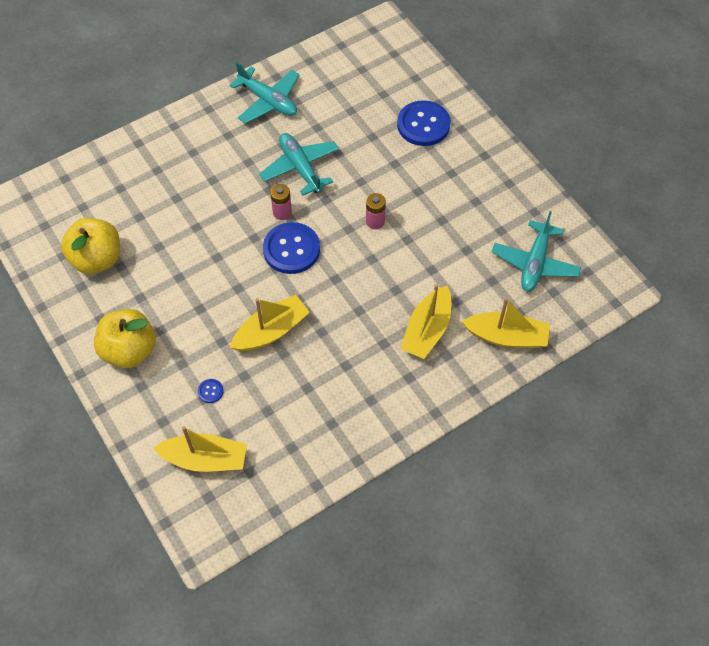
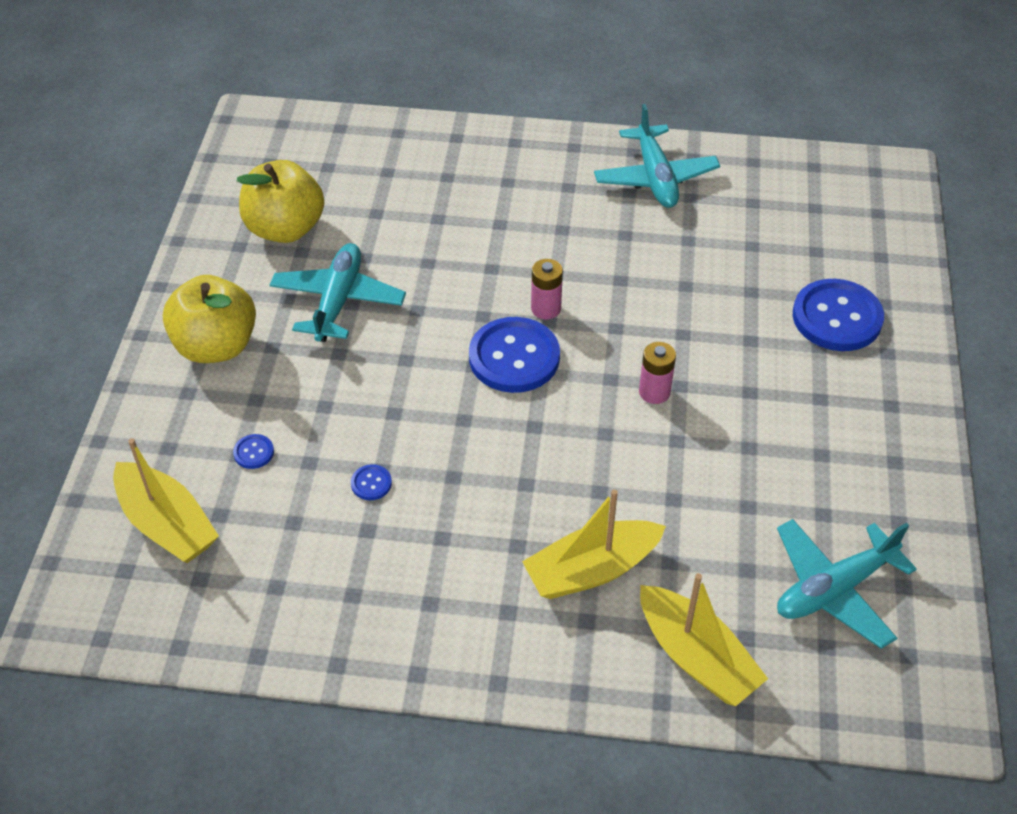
camera: 40 degrees right, 10 degrees down
(271, 331) = (393, 434): yellow boat -> none
(286, 364) = (371, 483): none -> blue button
(300, 168) = (620, 273): turquoise plane -> turquoise plane (338, 301)

